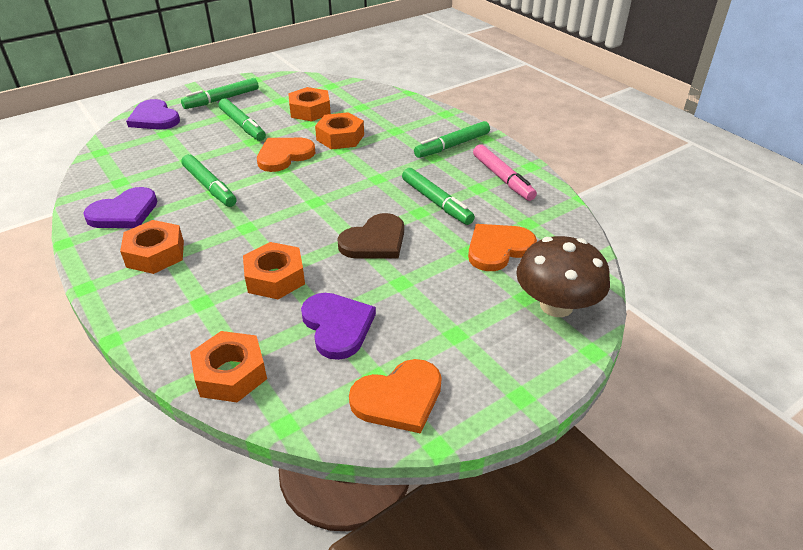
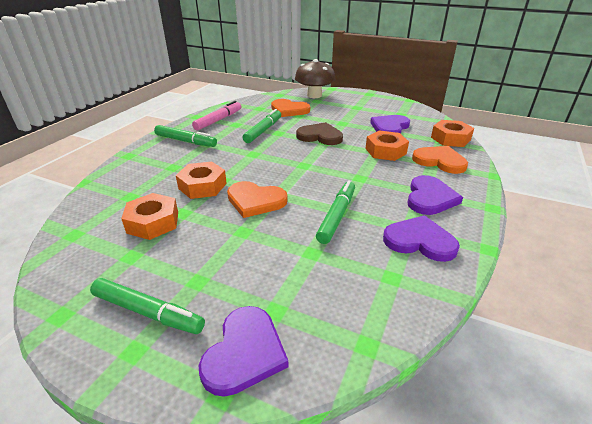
camera: 120 degrees left, 5 degrees down
(155, 254) = (430, 198): orange nut -> purple heart
(242, 125) = (214, 253): green marker -> none
(399, 398) = (402, 108): orange heart -> orange heart (439, 161)

